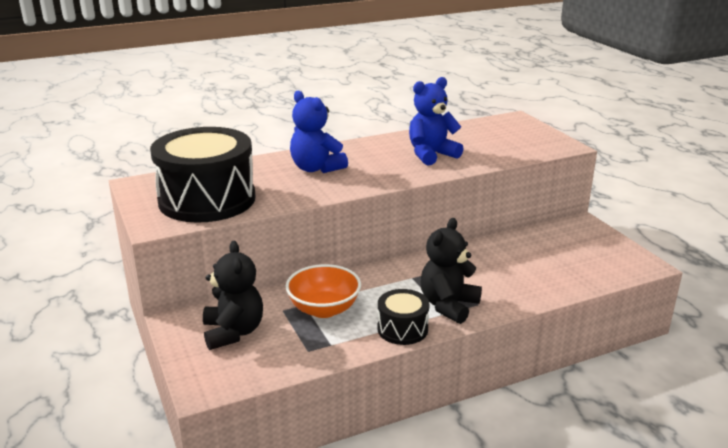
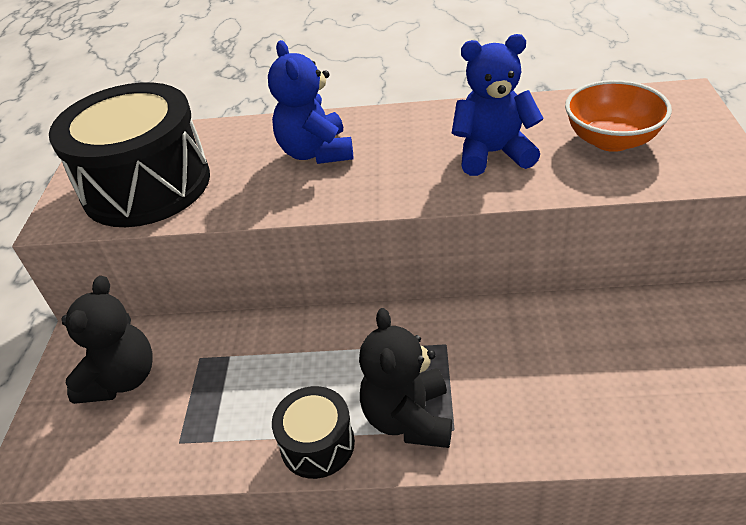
camera: 30 degrees right, 15 degrees up
(324, 309) = (246, 372): orange bowl -> orange bowl (611, 140)
(448, 305) = (408, 418): black teddy bear -> black teddy bear turned 60 degrees counterclockwise

